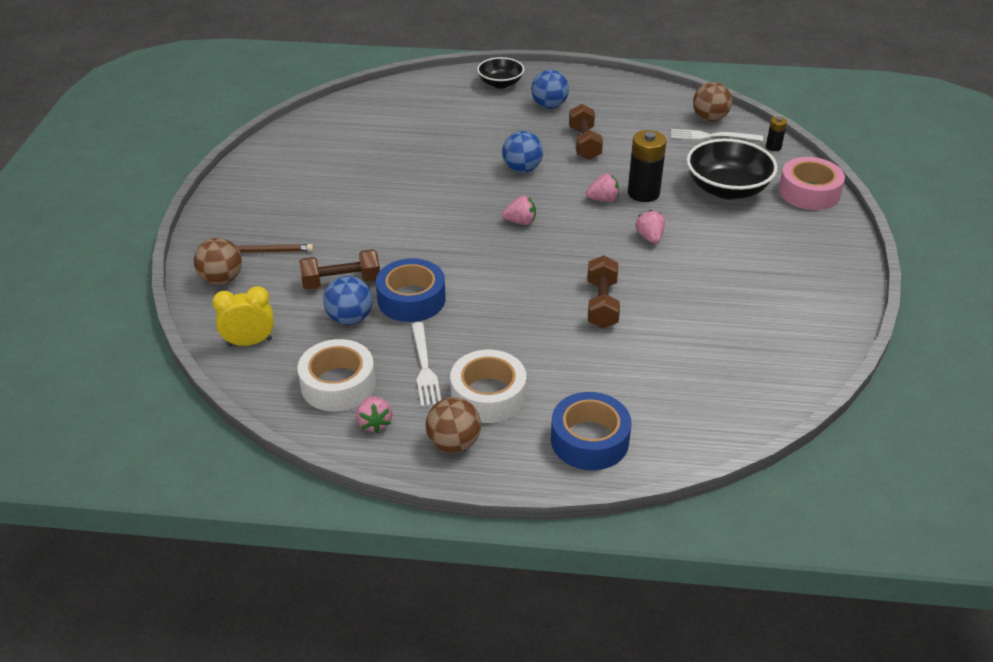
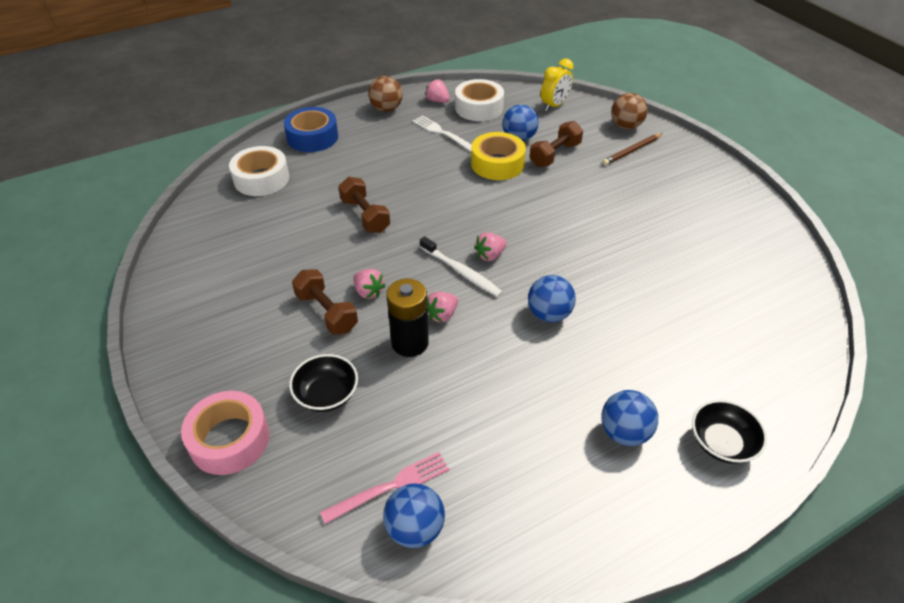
camera: 145 degrees right, 5 degrees up
(411, 299) = (497, 164): blue tape -> yellow tape
(488, 395) = (390, 134): white tape -> white tape (261, 179)
(557, 220) = (461, 272): none -> white toothbrush
(584, 143) = (525, 385): brown dumbbell -> brown dumbbell (326, 312)
(709, 118) = (415, 528): brown ball -> blue ball
(712, 136) = (391, 486): white fork -> pink fork
(727, 189) = (327, 394): black bowl -> black bowl, size x0.61
(773, 147) = (301, 509): black battery -> none

